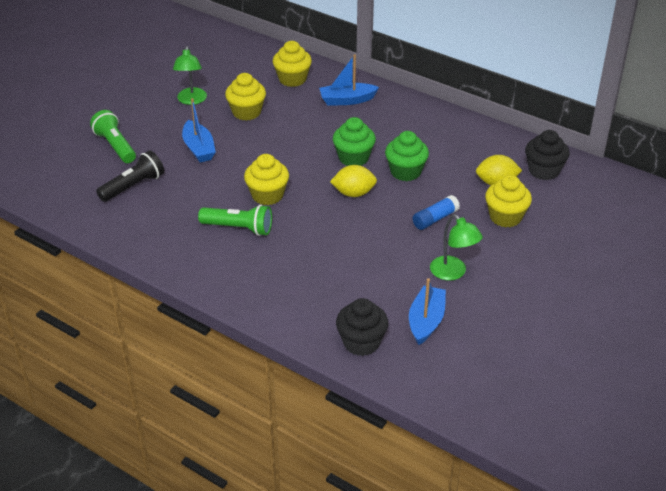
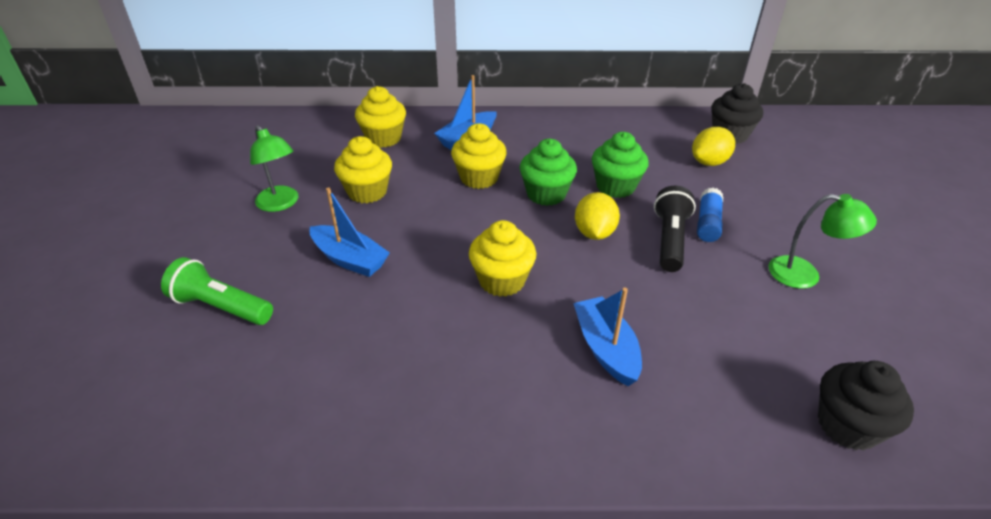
camera: 35 degrees left, 0 degrees up
(133, 186) = (303, 355): black flashlight -> black flashlight (670, 240)
(239, 228) = (515, 343): green flashlight -> none
(353, 193) = (594, 233): yellow lemon -> yellow lemon turned 45 degrees counterclockwise
(426, 321) = (864, 350): blue boat -> blue boat (606, 348)
(505, 217) = (763, 191): yellow cupcake -> yellow cupcake (479, 178)

